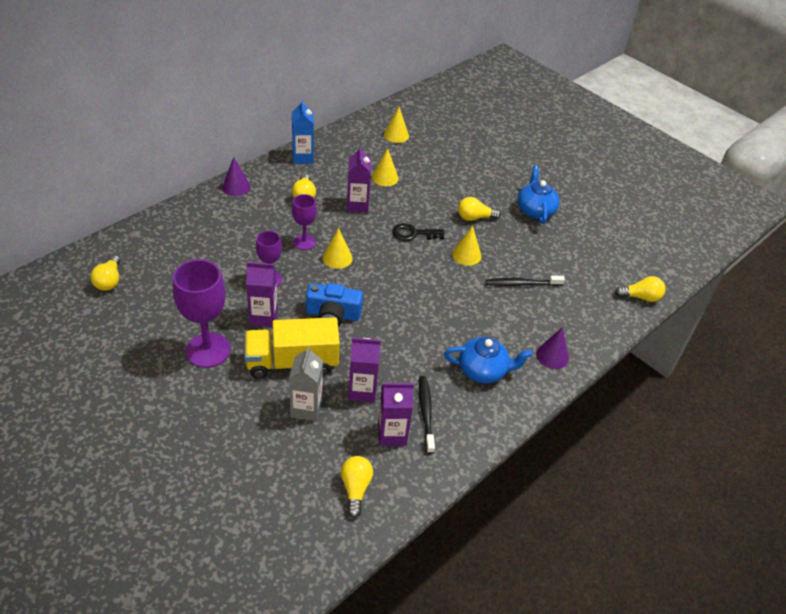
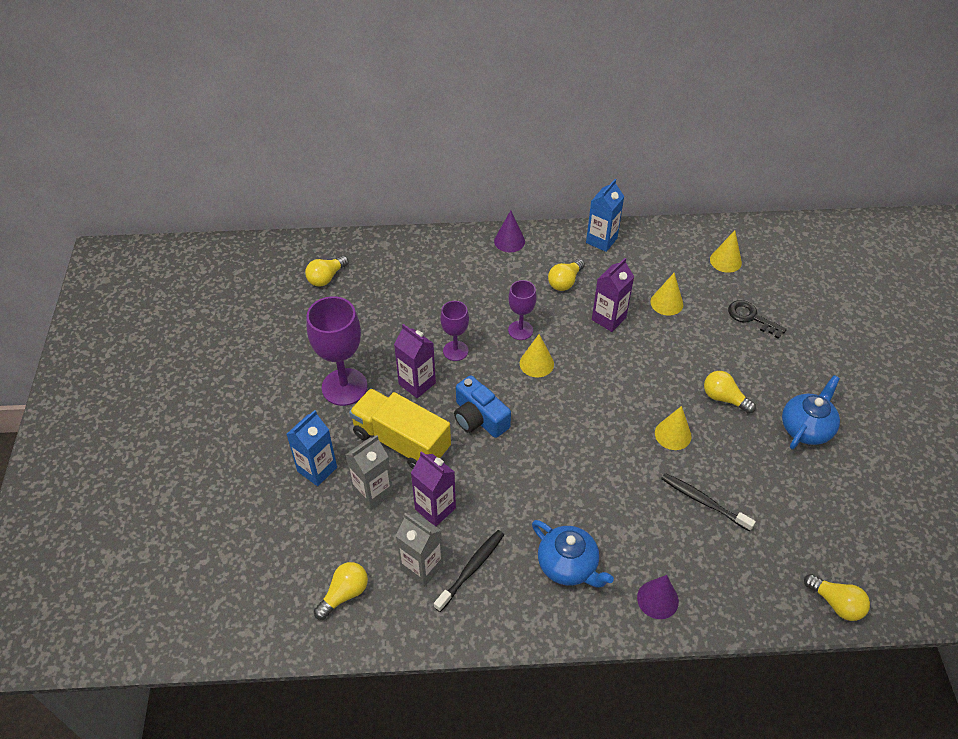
camera: 45 degrees right, 5 degrees up
(246, 419) = (317, 469): none -> blue carton
(392, 434) = (422, 567): purple carton -> grey carton
(413, 233) = (638, 380): black key -> black key (751, 317)

